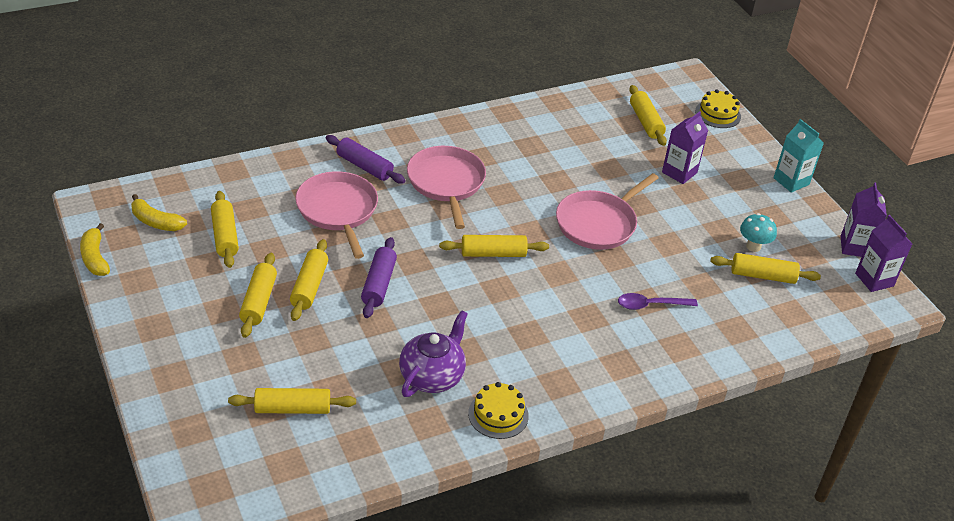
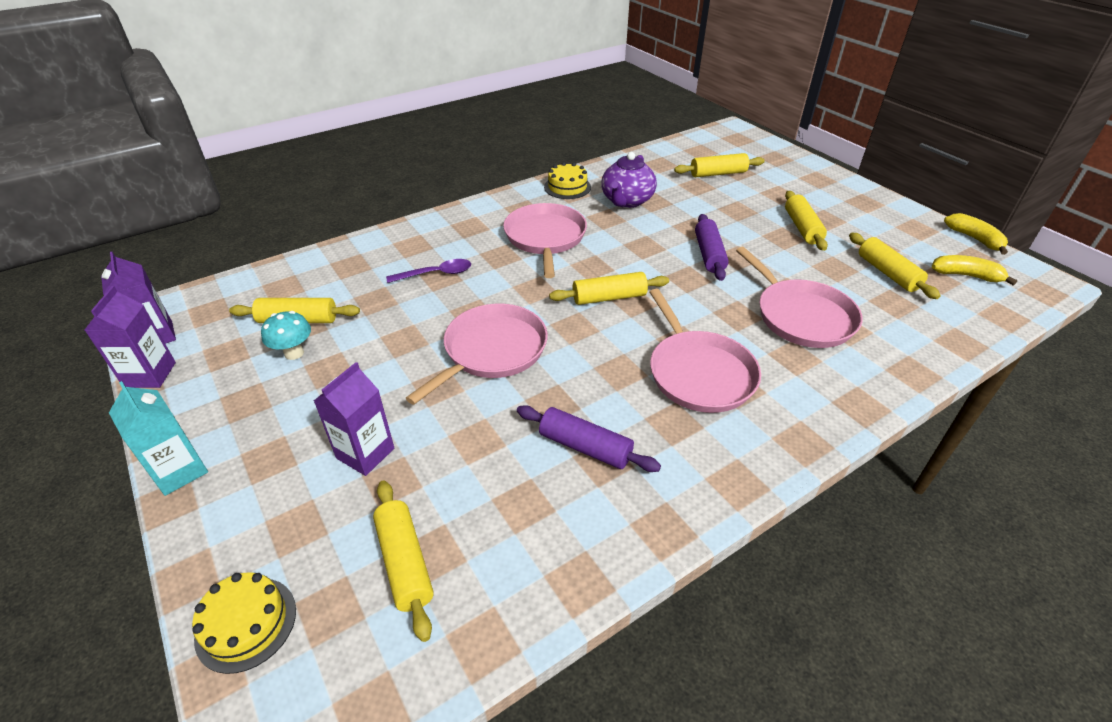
camera: 175 degrees right, 0 degrees up
(309, 286) = (769, 244): yellow rolling pin -> none
(364, 166) = (815, 378): purple rolling pin -> purple rolling pin (585, 447)
(539, 333) = (545, 238): none -> pink pan

